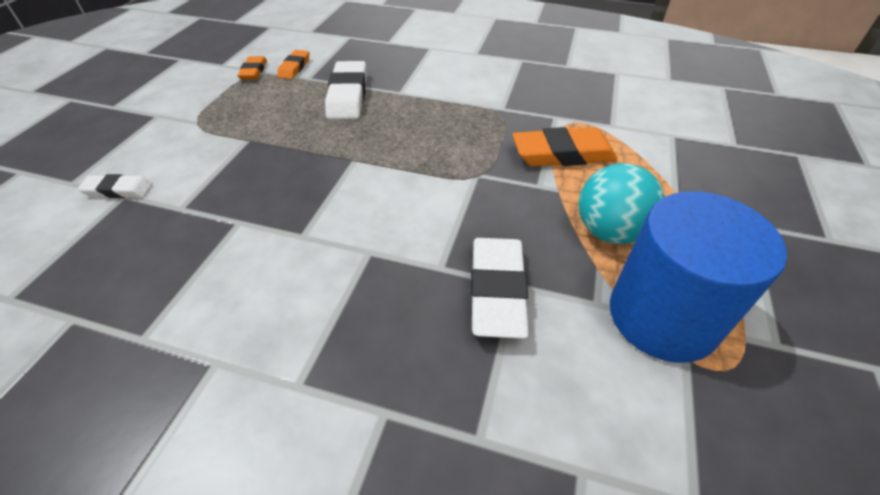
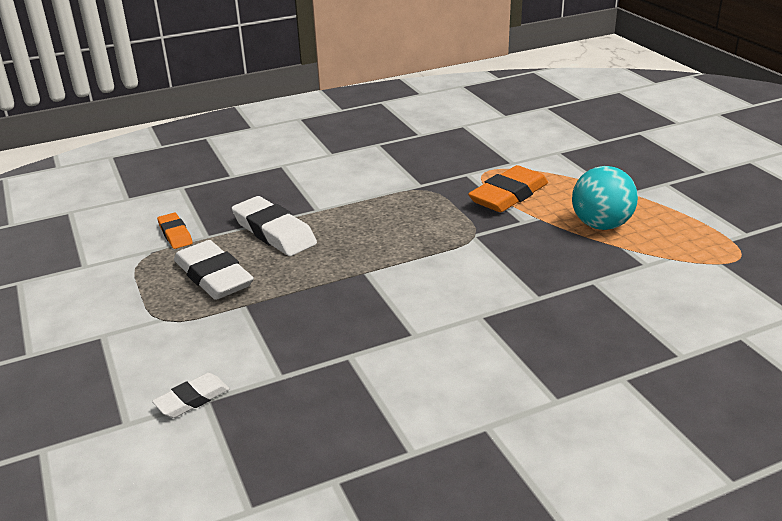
camera: 40 degrees left, 15 degrees down
(254, 71) = (136, 255): orange eraser -> none
(497, 290) = (588, 289): white eraser -> white eraser (213, 276)
(662, 316) = (684, 251): blue cylinder -> none

